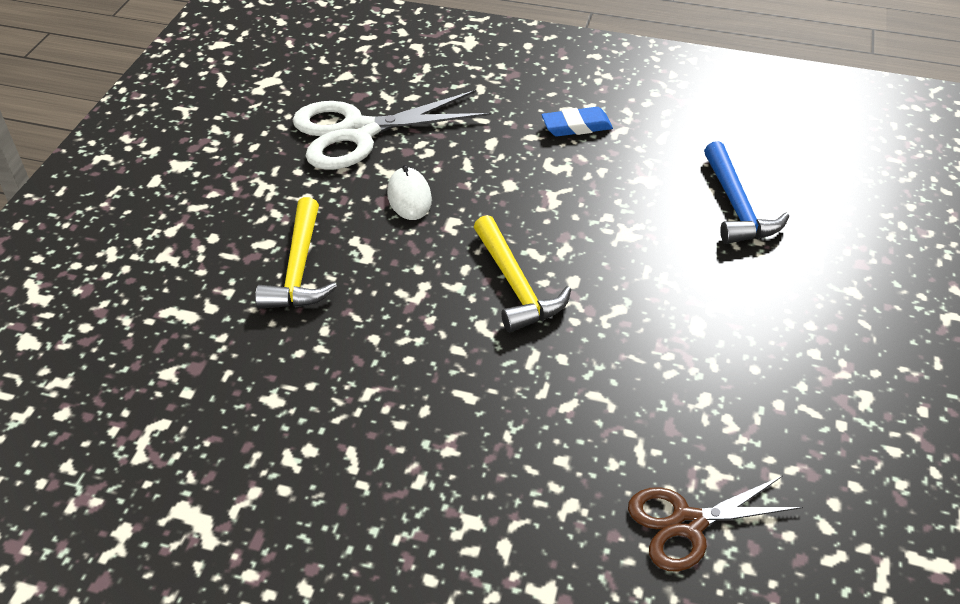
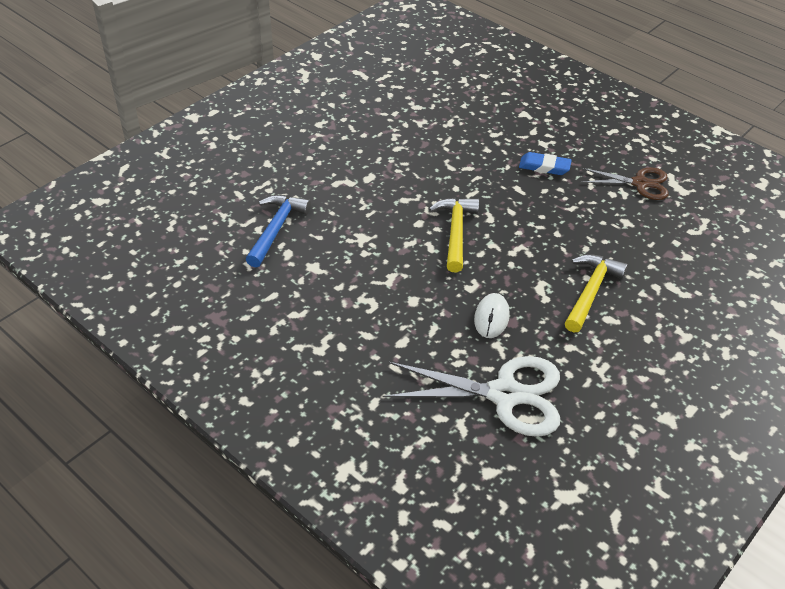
camera: 155 degrees left, 0 degrees up
(576, 126) = (325, 330): blue eraser -> blue eraser (544, 167)
(687, 523) = (448, 113): brown scissors -> brown scissors (640, 183)

